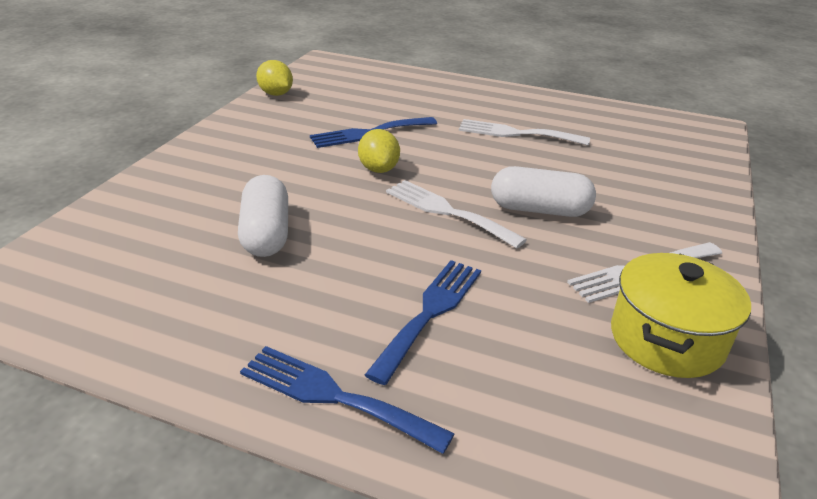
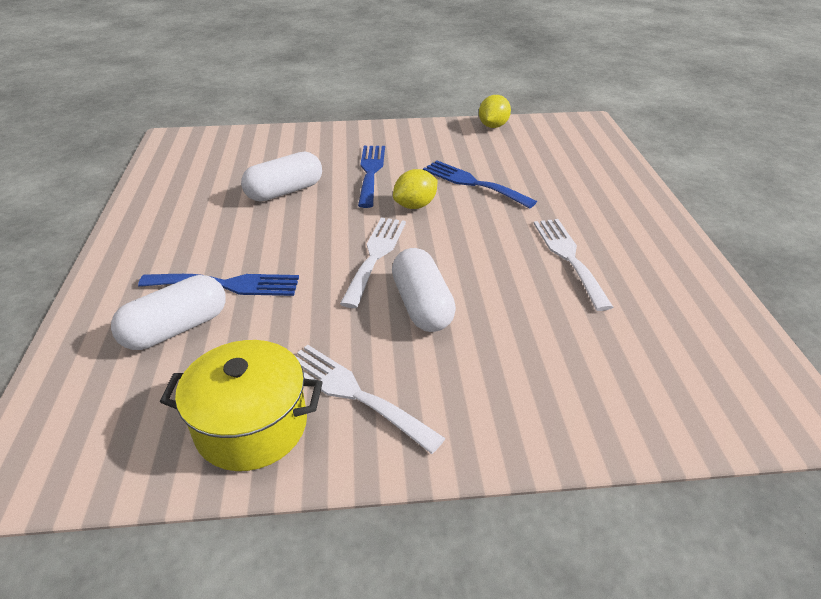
camera: 65 degrees right, 5 degrees up
(334, 396) = (125, 271): blue fork -> blue fork (370, 172)
(491, 366) = (176, 328): none -> white capsule

